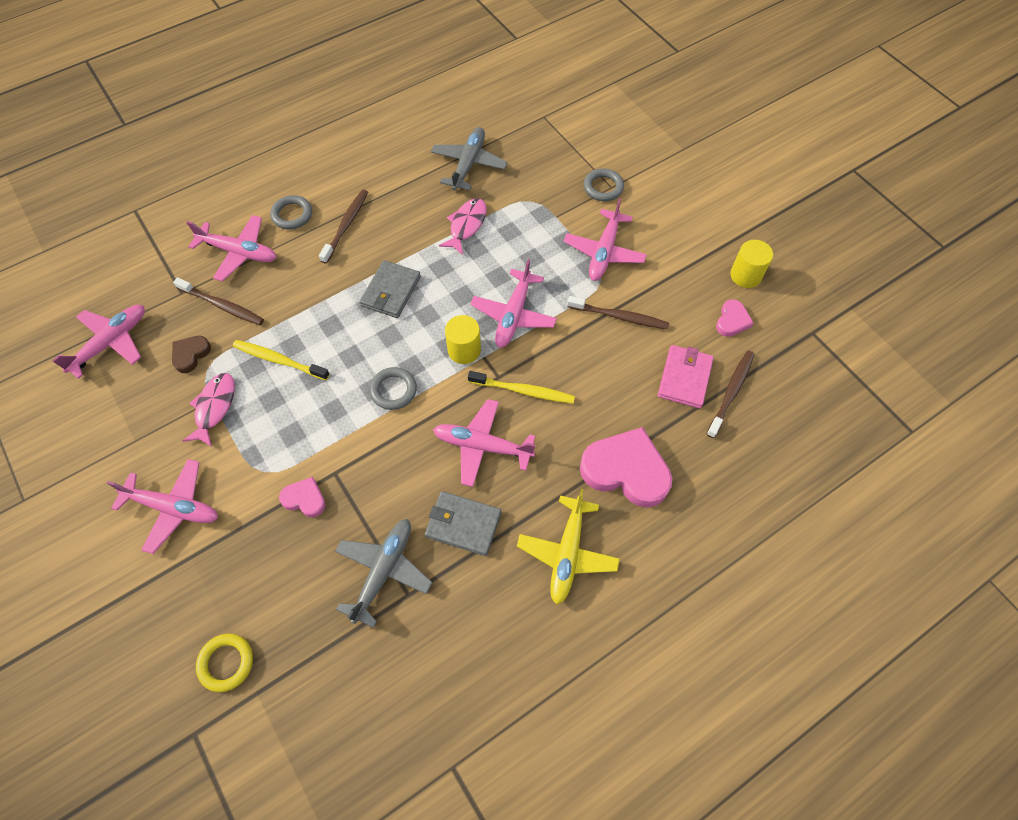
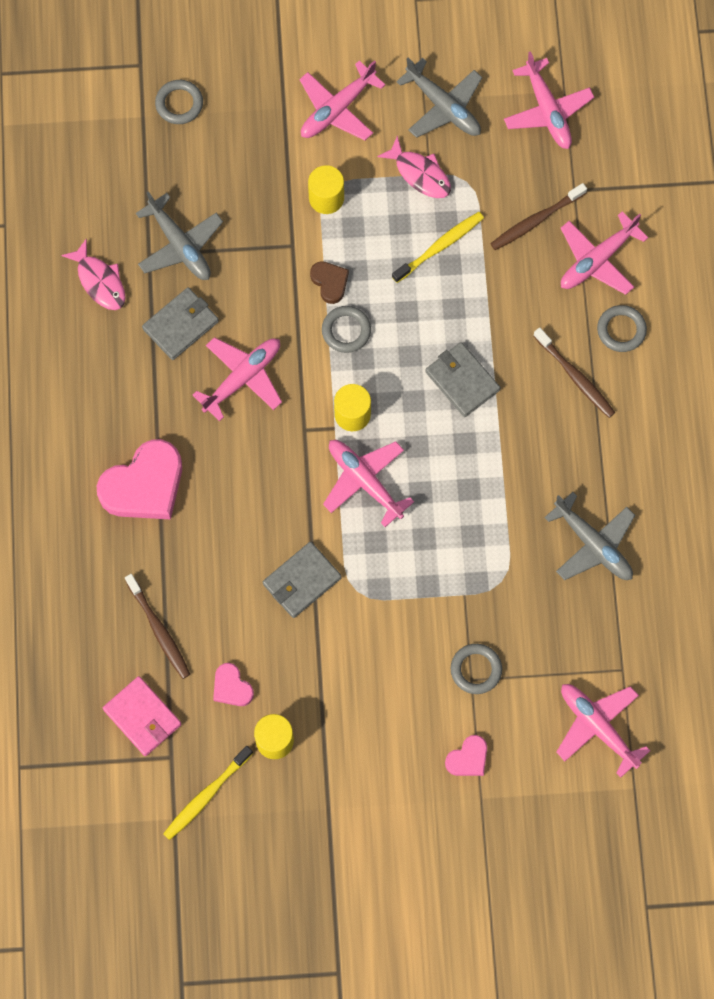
camera: 120 degrees right, 10 degrees up
(136, 421) = (443, 106): none -> grey plane
(190, 354) = (492, 173): brown heart -> brown heart (330, 282)
(226, 663) = (179, 104): yellow ring -> grey ring
(273, 469) = (326, 198): none -> yellow cylinder
(305, 499) = (282, 212): pink heart -> pink heart (468, 758)
(466, 225) = (505, 496): pink fish -> pink fish (99, 281)
(524, 391) = (275, 444): yellow toothbrush -> yellow toothbrush (206, 796)
(567, 553) = (104, 393): yellow plane -> none
(604, 252) = (389, 615): pink plane -> pink plane (598, 727)
(620, 317) = (302, 581): brown toothbrush -> grey wallet
(684, 378) = (199, 597): pink wallet -> pink wallet (142, 717)

